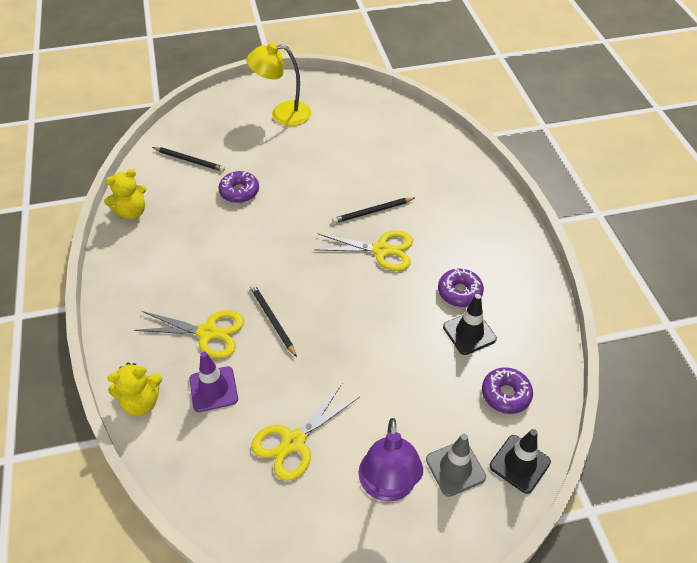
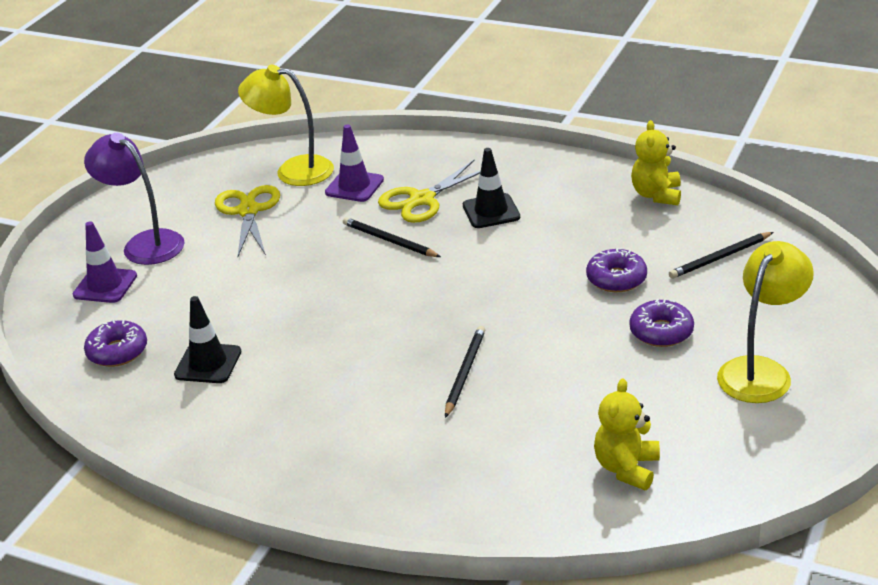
camera: 130 degrees right, 15 degrees down
(141, 402) = (388, 149): yellow teddy bear -> yellow teddy bear (626, 468)
(213, 453) = (293, 170): none -> yellow lamp
(272, 320) = (389, 241): black pencil -> black pencil turned 150 degrees counterclockwise
(381, 250) = (394, 352): yellow scissors -> none
(455, 468) = (105, 285): grey traffic cone -> purple traffic cone
(459, 292) = (263, 384): purple donut -> purple donut (661, 331)
(519, 464) = (54, 324): black traffic cone -> black traffic cone (491, 211)

